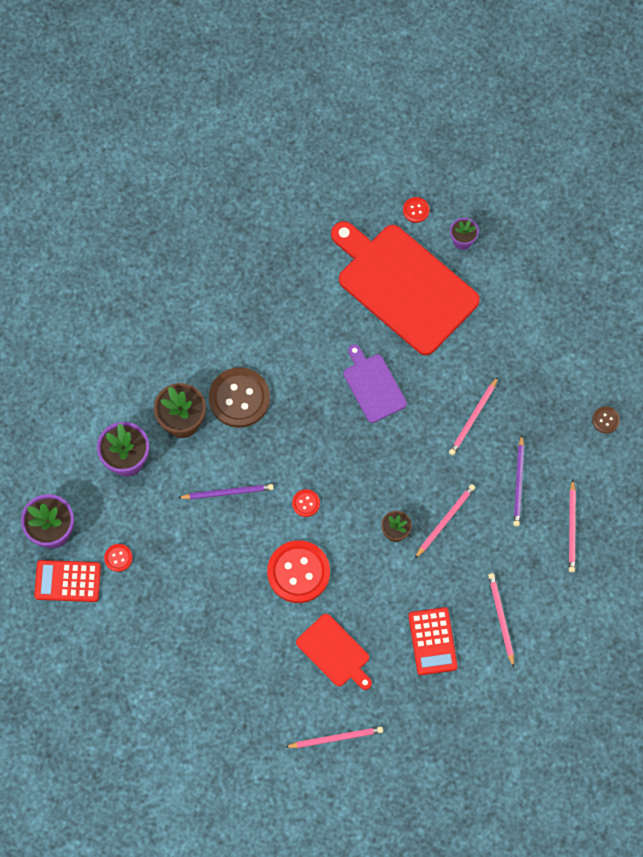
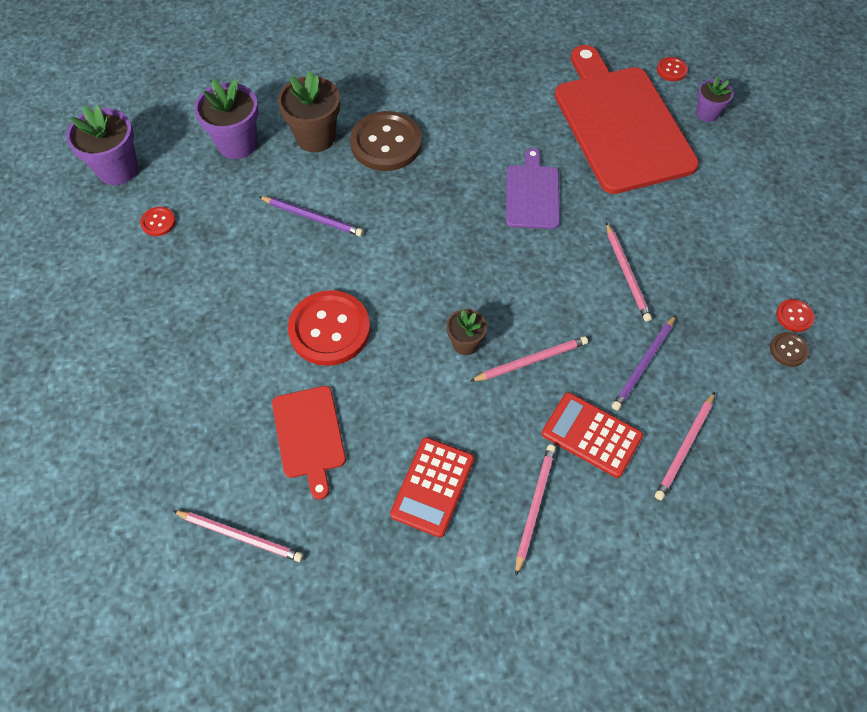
camera: 30 degrees right, 10 degrees down
(67, 581) = (93, 218): red calculator -> red calculator (591, 435)
(306, 503) = (386, 267): red button -> red button (794, 316)
(473, 417) = (626, 273): pink pencil -> pink pencil turned 75 degrees counterclockwise

